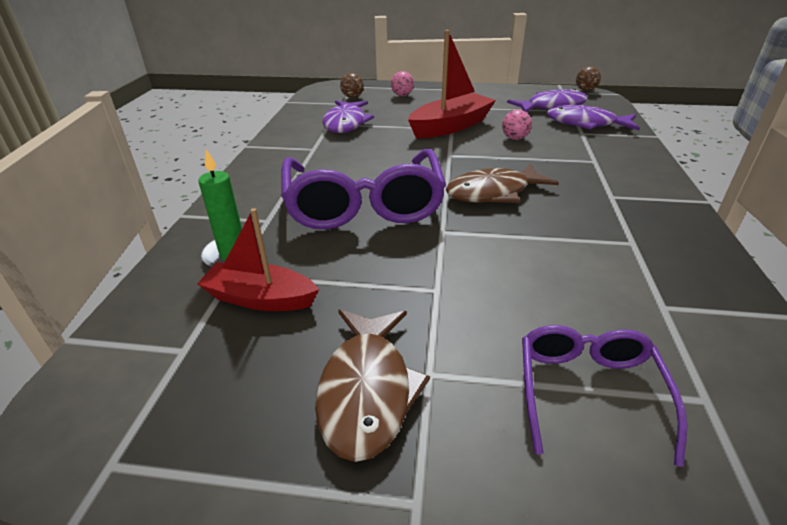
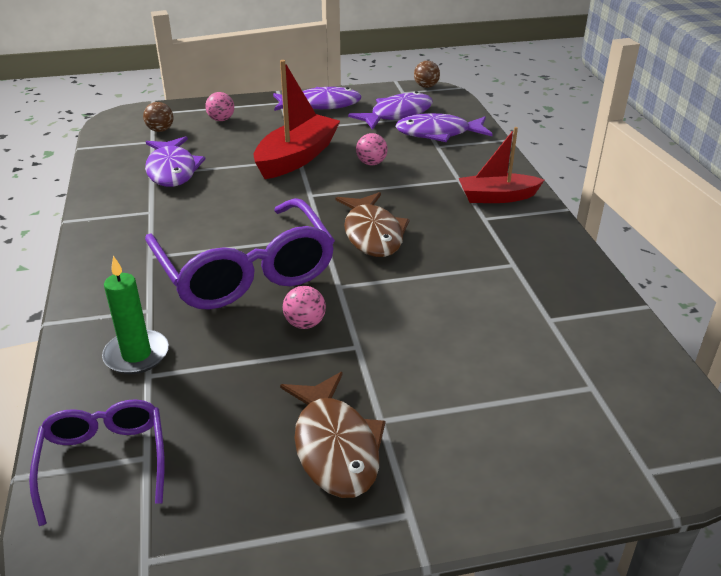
camera: 20 degrees left, 0 degrees up
(260, 298) = (193, 392): red boat -> red boat (497, 197)
(395, 258) = (305, 323): none -> pink ball
(487, 94) = (321, 105): none -> purple fish
(493, 192) = (372, 234): brown fish -> brown fish turned 60 degrees counterclockwise
(588, 392) = (508, 402): purple glasses -> purple glasses (104, 461)

